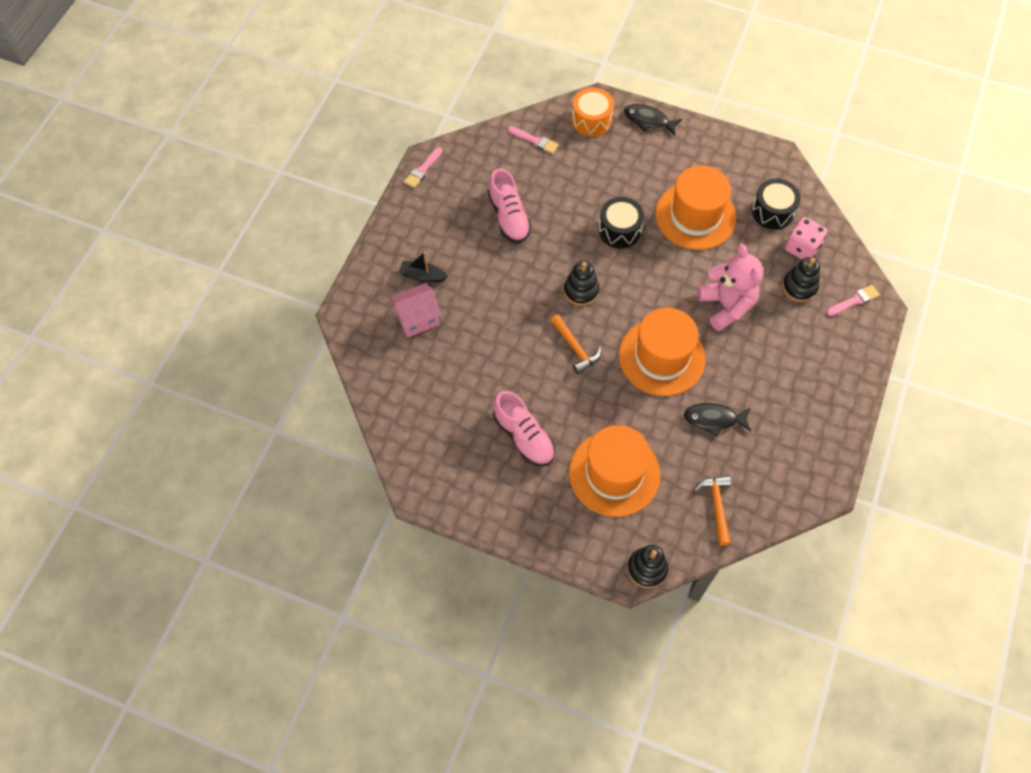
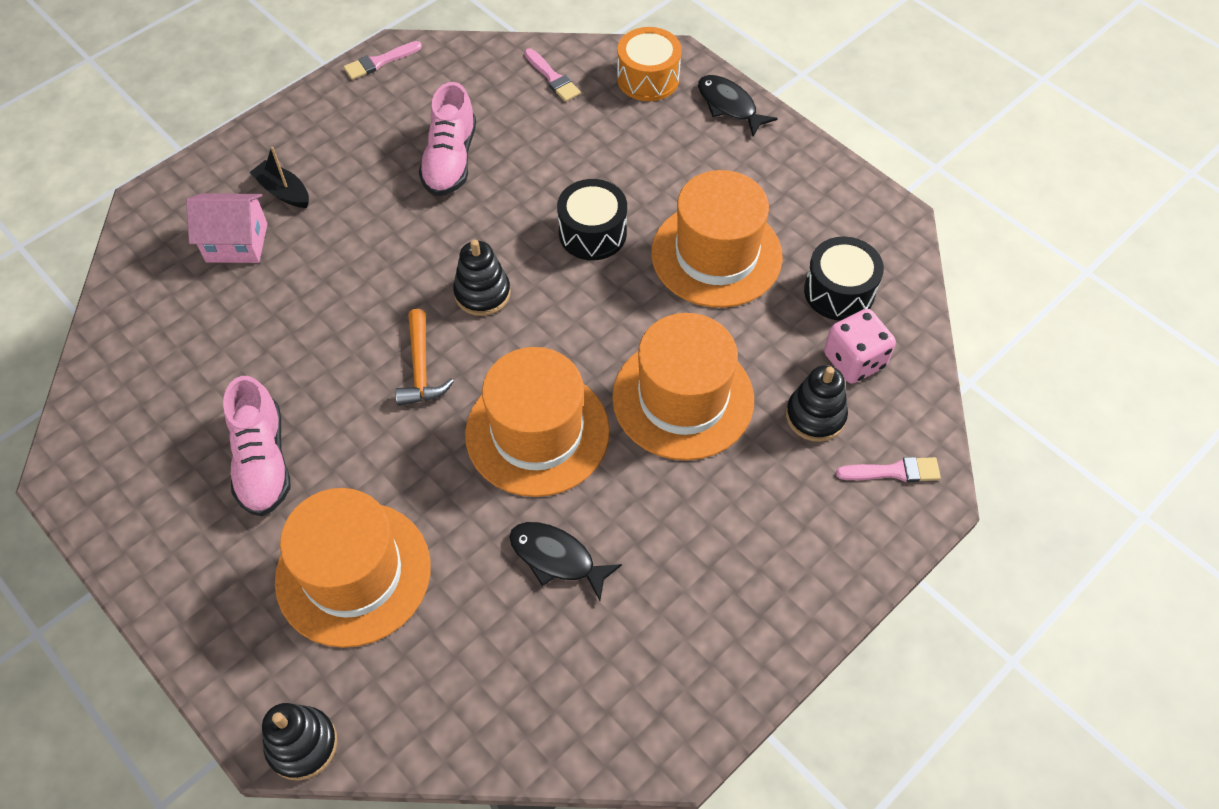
camera: 25 degrees right, 5 degrees down
(716, 506) = (474, 696): orange hammer -> none
(726, 306) = (683, 398): pink teddy bear -> orange hat

